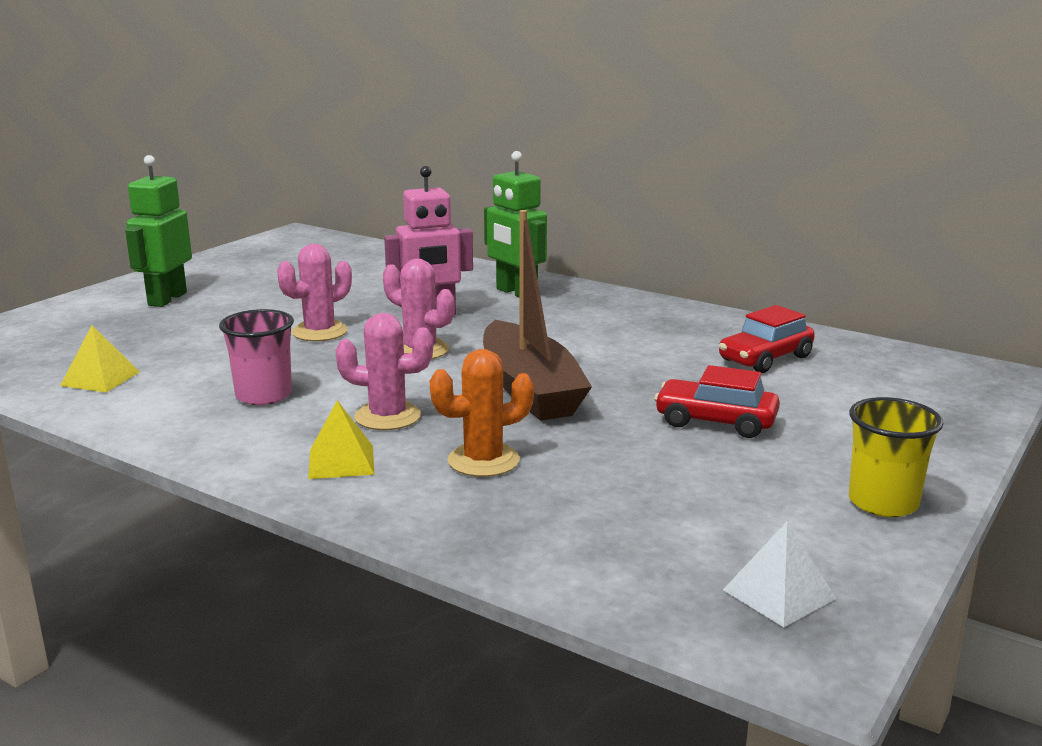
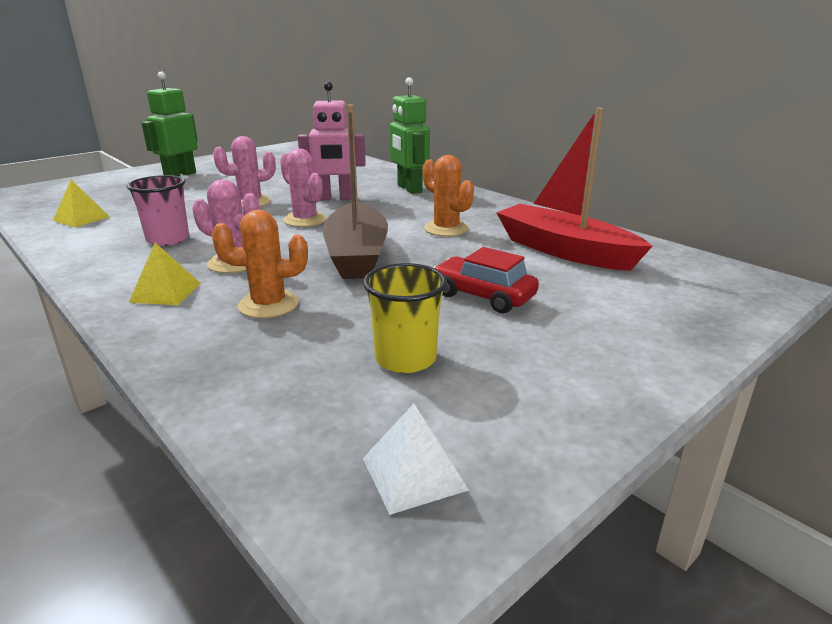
camera: 15 degrees right, 5 degrees up
(609, 345) = (446, 229): none -> orange cactus
(765, 358) = (564, 250): red car -> red boat
(883, 502) = (586, 391): yellow cup -> yellow cup (405, 359)

